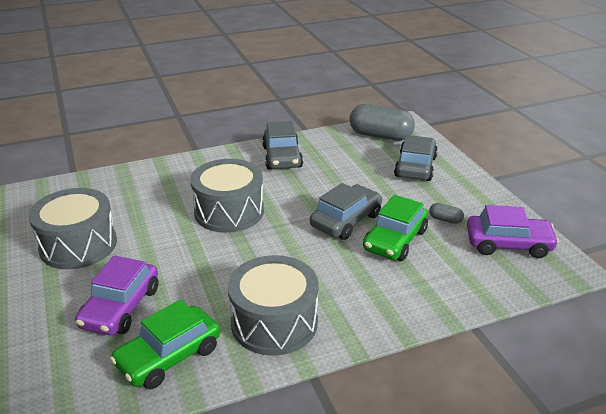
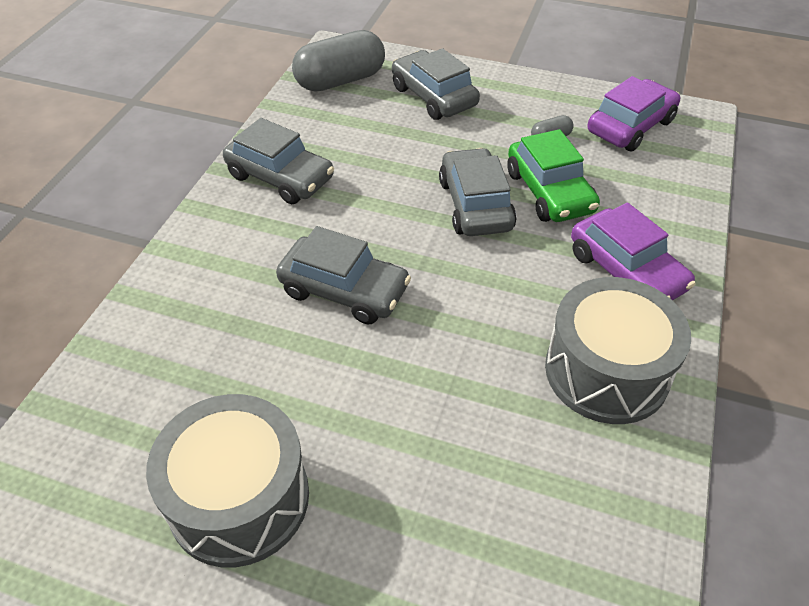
camera: 50 degrees left, 15 degrees up
(120, 307) = (444, 515): purple car -> purple car (626, 271)
(169, 356) = (590, 508): green car -> none
(229, 211) = (344, 290): grey drum -> grey car

